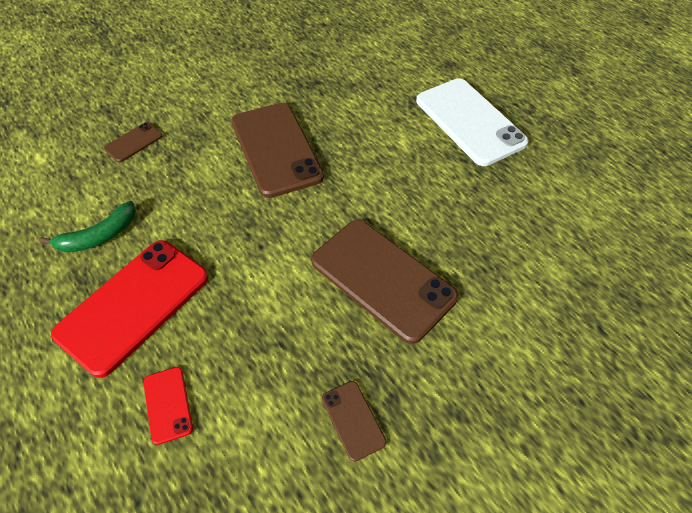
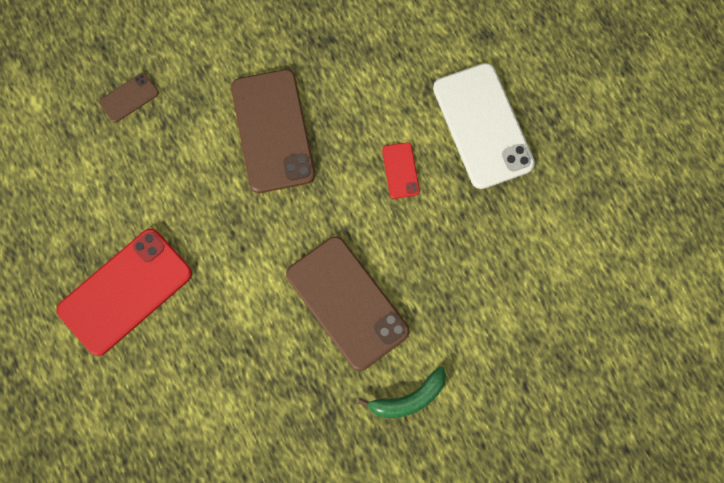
camera: 10 degrees right, 20 degrees up
(98, 236) = (94, 211): green banana -> green banana (408, 399)
(168, 404) = (150, 389): red phone -> red phone (400, 170)
(353, 420) = (295, 427): brown phone -> none

